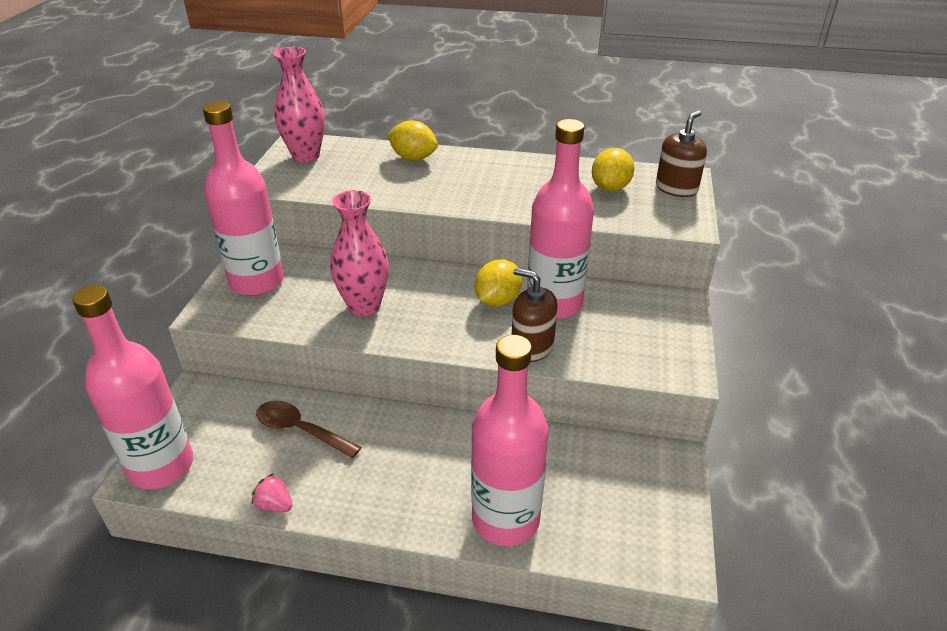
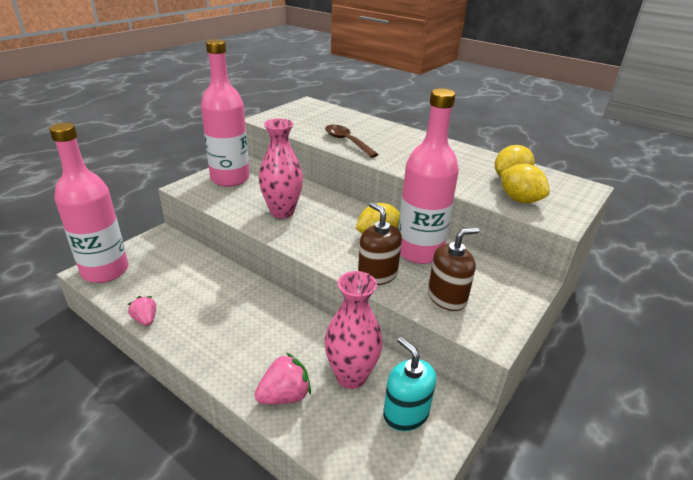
camera: 25 degrees right, 5 degrees down
(300, 430) = (199, 280): brown spoon -> brown spoon (347, 141)
(306, 156) = (306, 111): pink vase -> pink vase (351, 376)
(413, 158) = (375, 127): yellow lemon -> yellow lemon (519, 200)
(505, 519) = (284, 396): pink bottle -> pink strawberry
(633, 483) = (406, 413): none -> turquoise soap dispenser
(676, 188) = (569, 193): brown soap dispenser -> brown soap dispenser (447, 297)

